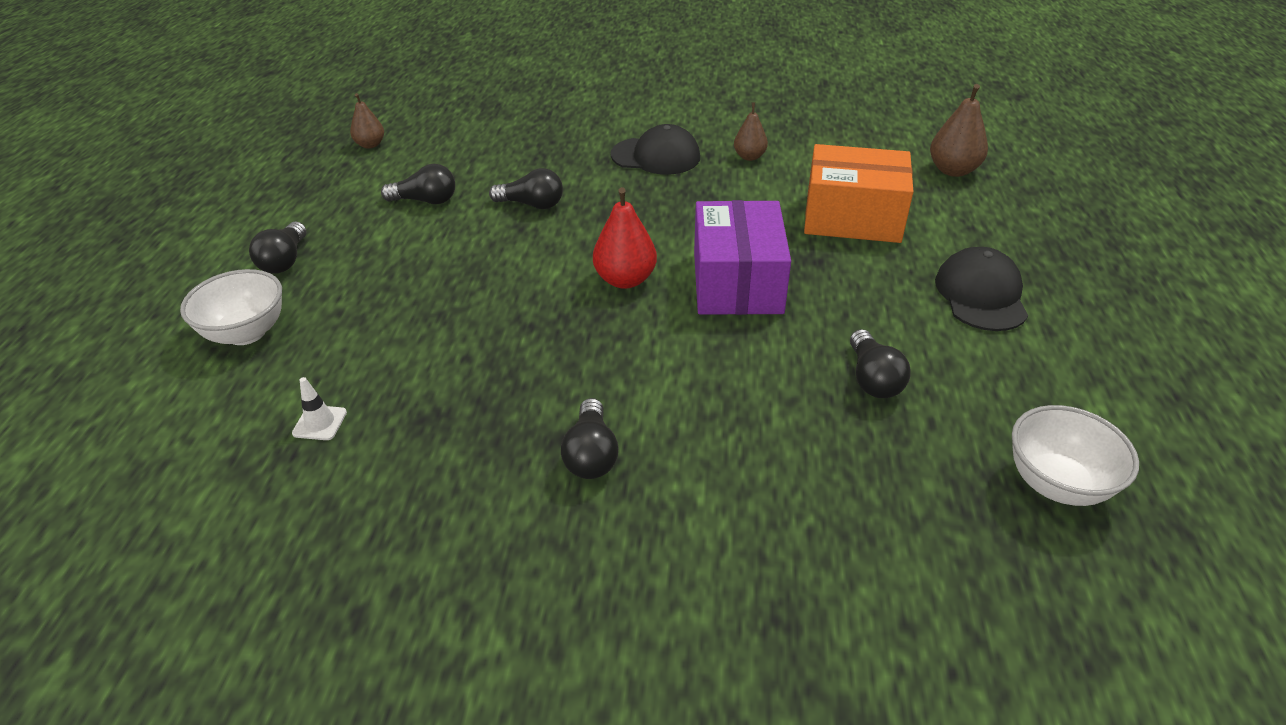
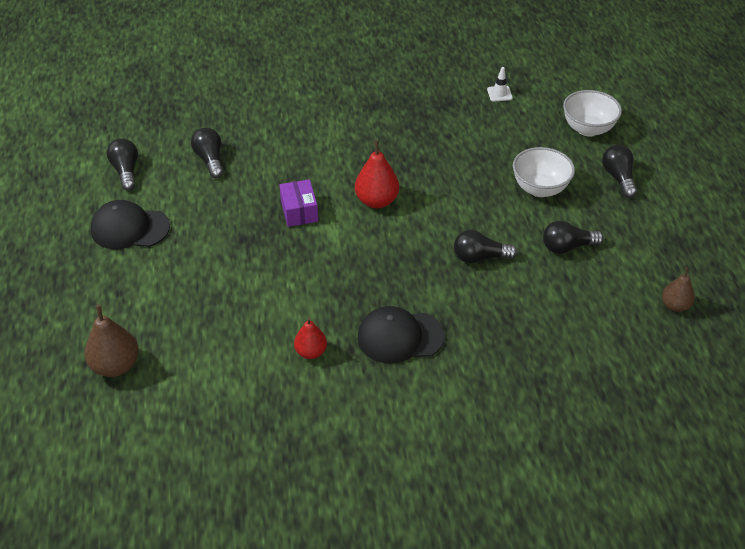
camera: 165 degrees right, 5 degrees up
(591, 454) = (355, 101): black light bulb -> black light bulb (126, 171)
(737, 282) = (299, 211): purple box -> purple box, size x0.53
(749, 157) = (311, 352): brown pear -> red pear
(852, 217) = (215, 287): orange box -> none
(981, 295) = (130, 228): black cap -> black cap turned 105 degrees clockwise
(1056, 483) = (124, 123): white bowl -> white bowl (540, 189)

